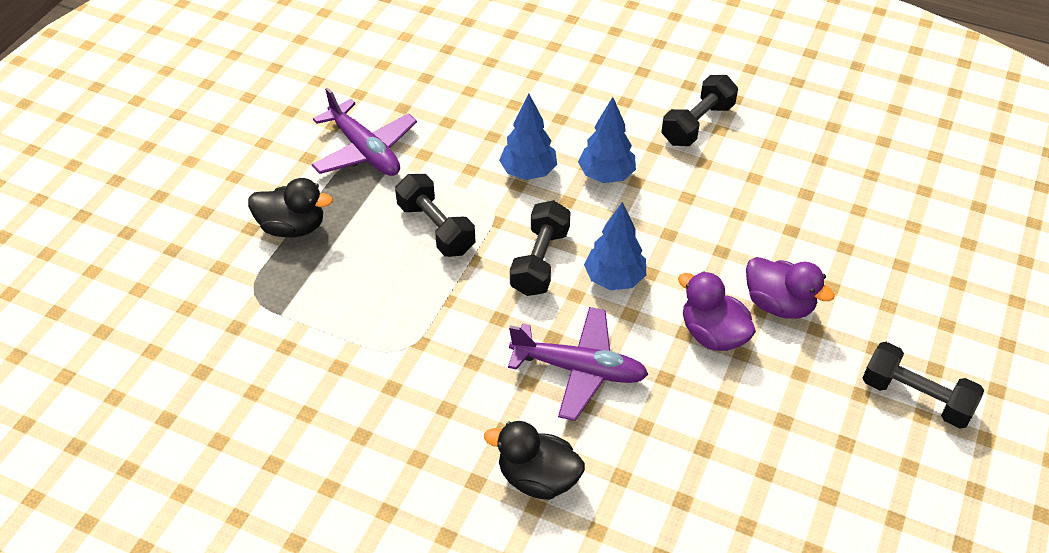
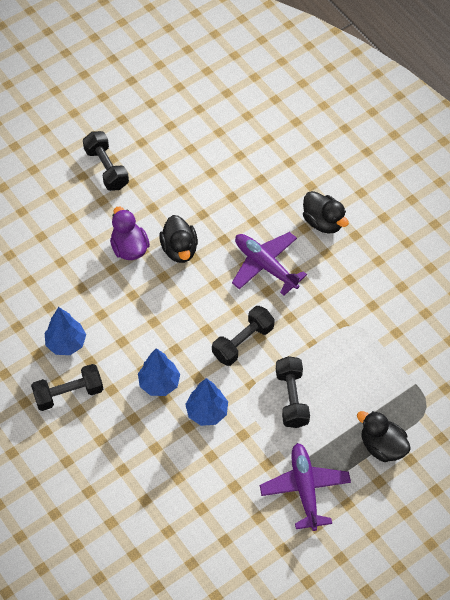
camera: 150 degrees left, 10 degrees up
(614, 279) = (208, 308): blue tree -> blue tree (66, 343)
(713, 334) = (179, 249): purple duck -> black duck

